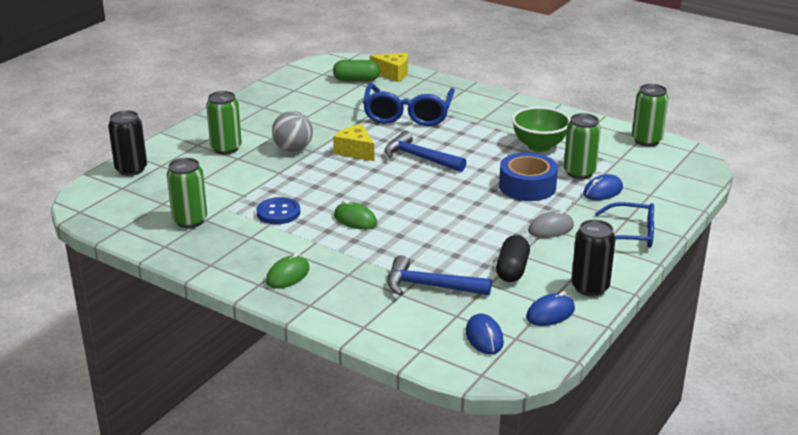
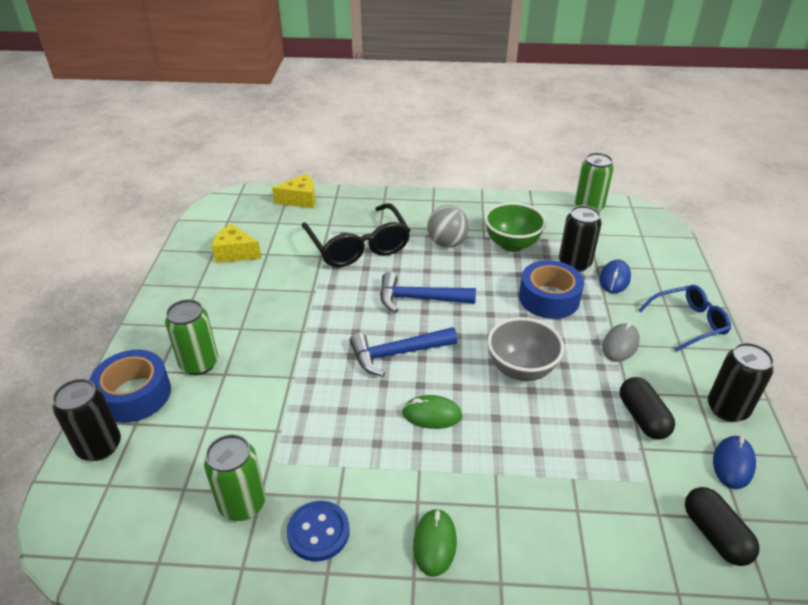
camera: 30 degrees left, 10 degrees up
(172, 152) = (135, 395): none -> blue tape
(278, 213) = (339, 441): blue button -> blue button (318, 532)
(293, 149) = (278, 336): grey ball -> grey ball (447, 243)
(355, 151) = (348, 314): yellow cheese -> yellow cheese (235, 253)
(356, 80) = (269, 218): green capsule -> none
(408, 114) = (358, 246): blue glasses -> black glasses
(430, 286) = (594, 482): blue hammer -> blue hammer (397, 353)
(450, 218) = (521, 369): none -> grey bowl
(484, 337) = (714, 535): blue mouse -> black capsule
(579, 172) = (574, 264): green can -> black can

